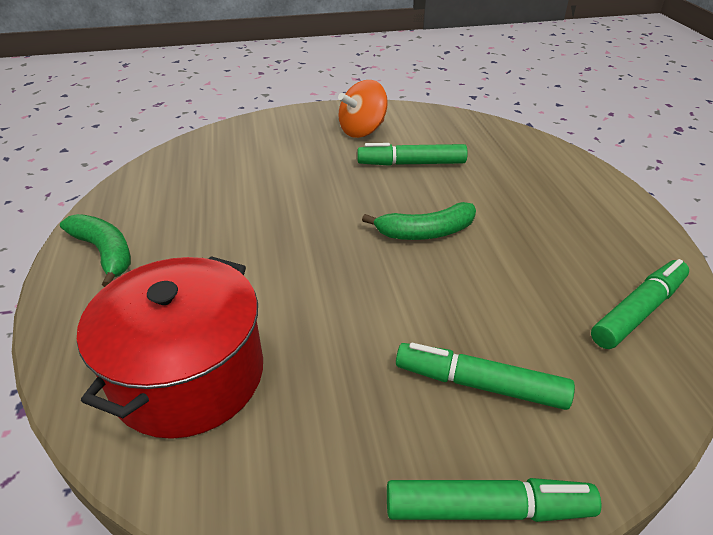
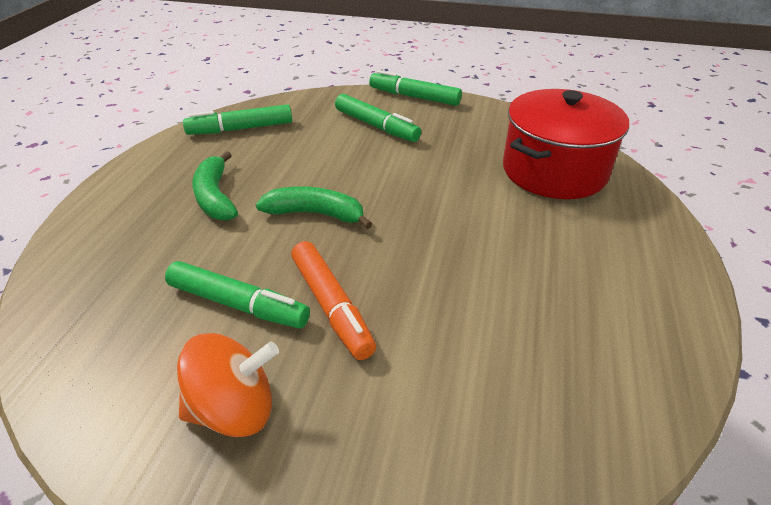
camera: 155 degrees left, 0 degrees up
(105, 253) = (652, 287): green banana -> green banana (215, 197)
(352, 178) = (331, 305): none -> orange marker

